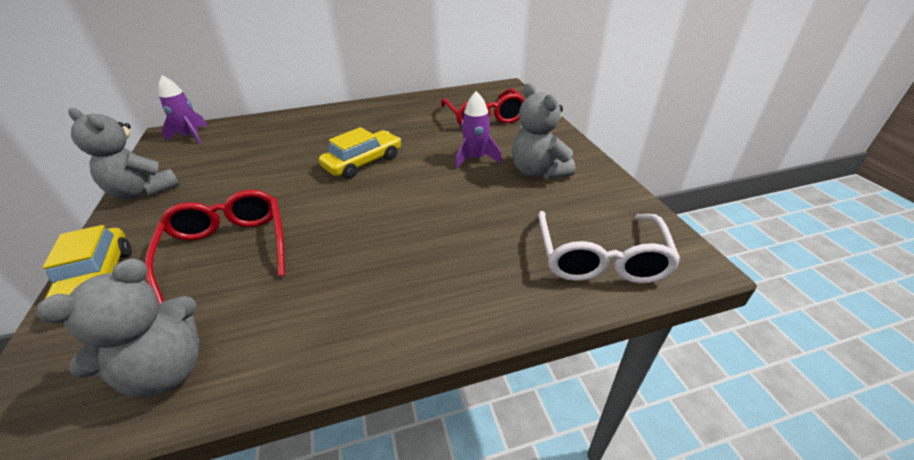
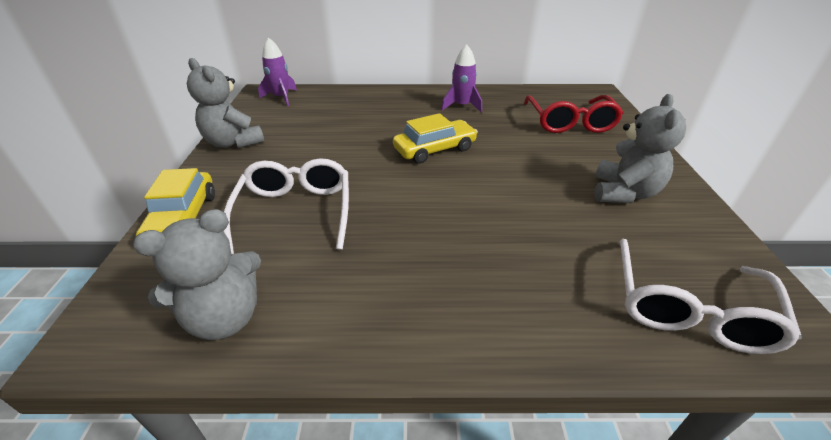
camera: 15 degrees right, 0 degrees up
(228, 249) = (295, 212): red glasses -> white glasses
(476, 159) = (554, 166): purple rocket -> purple rocket (462, 106)
(538, 172) = (624, 193): grey teddy bear -> grey teddy bear turned 150 degrees counterclockwise

